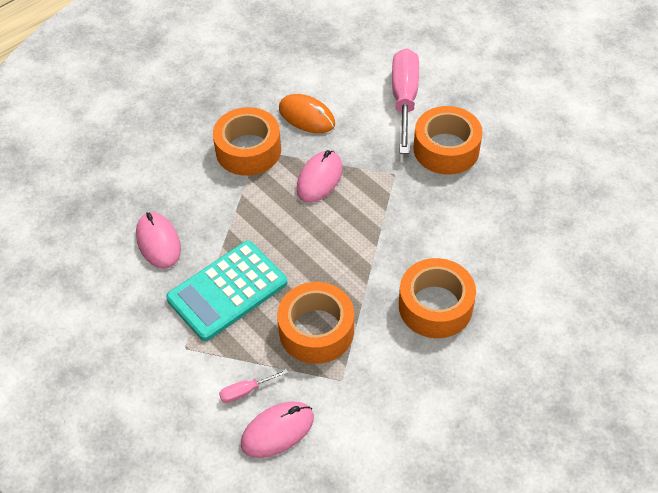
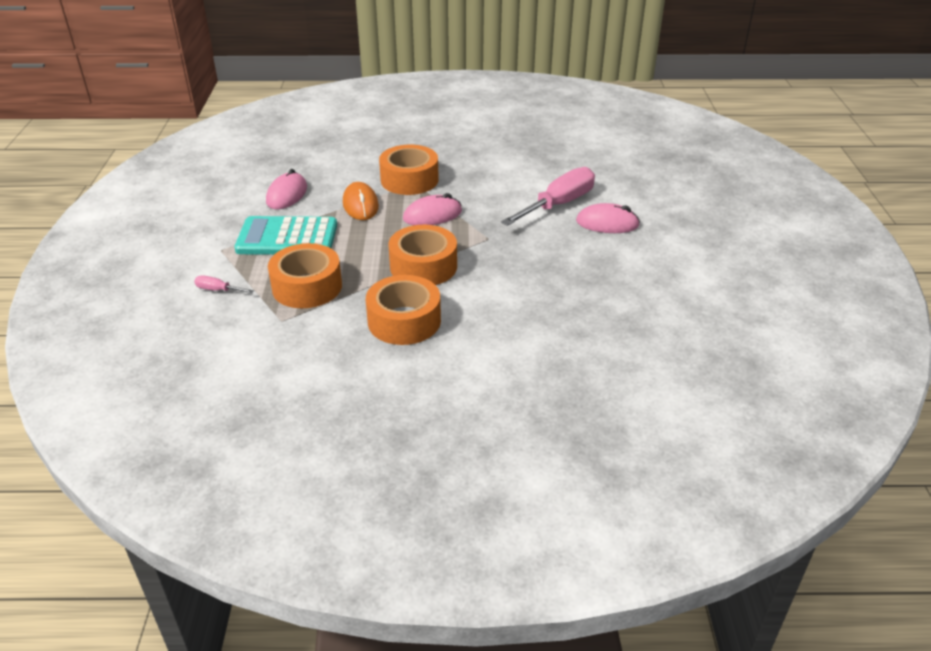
camera: 40 degrees right, 15 degrees down
(277, 431) = (203, 320): pink mouse -> pink mouse (607, 223)
(307, 116) = (474, 182): orange mouse -> orange mouse (360, 205)
(446, 149) = (548, 244): orange tape -> orange tape (423, 266)

